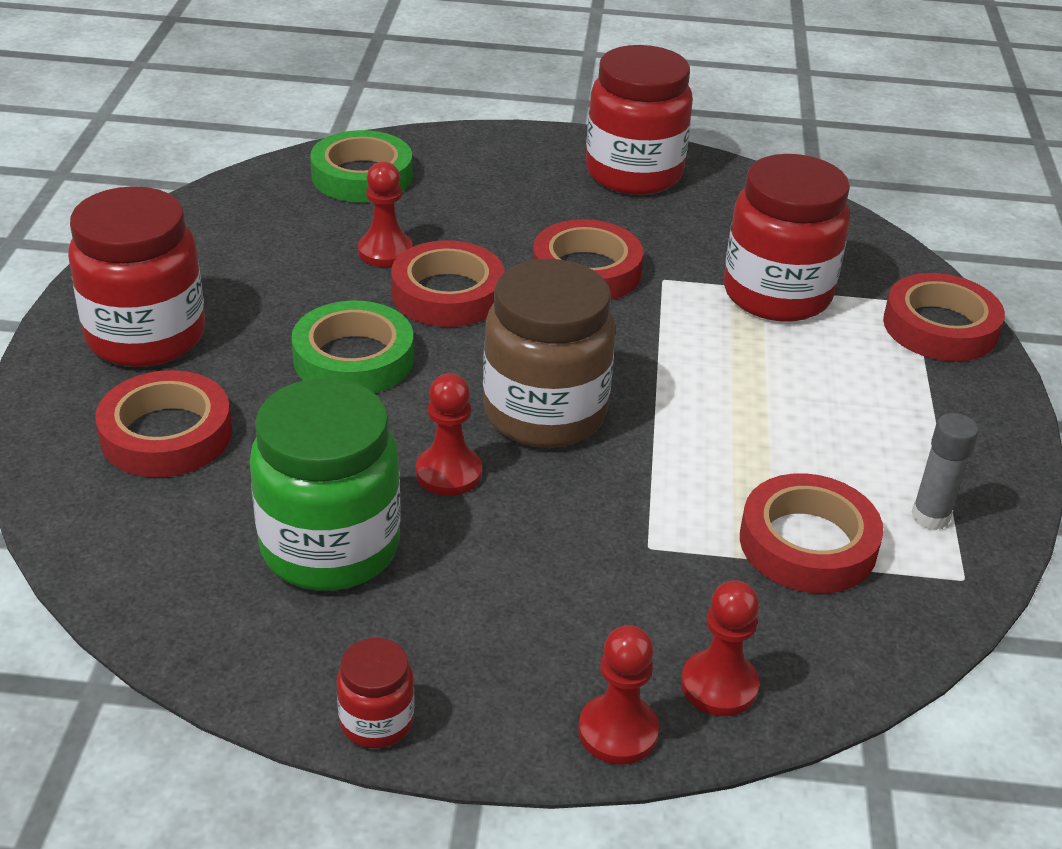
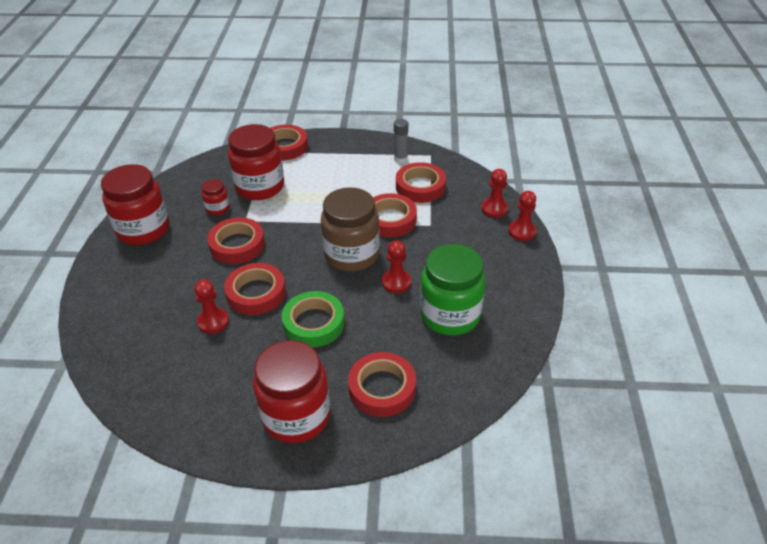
camera: 90 degrees left, 5 degrees up
(362, 176) = (125, 341): green tape -> none
(376, 721) = (537, 291): red jar -> red jar (218, 208)
(668, 479) = (390, 219): none -> red tape

